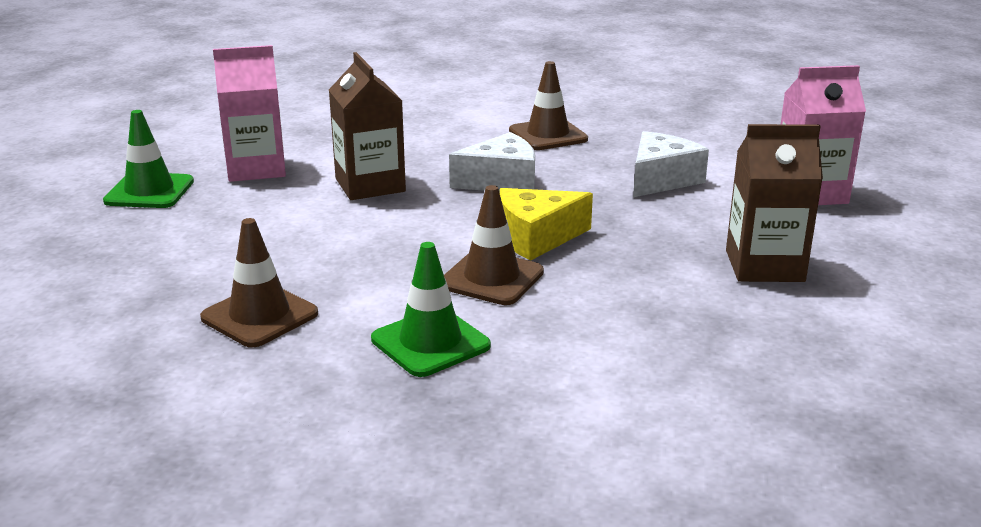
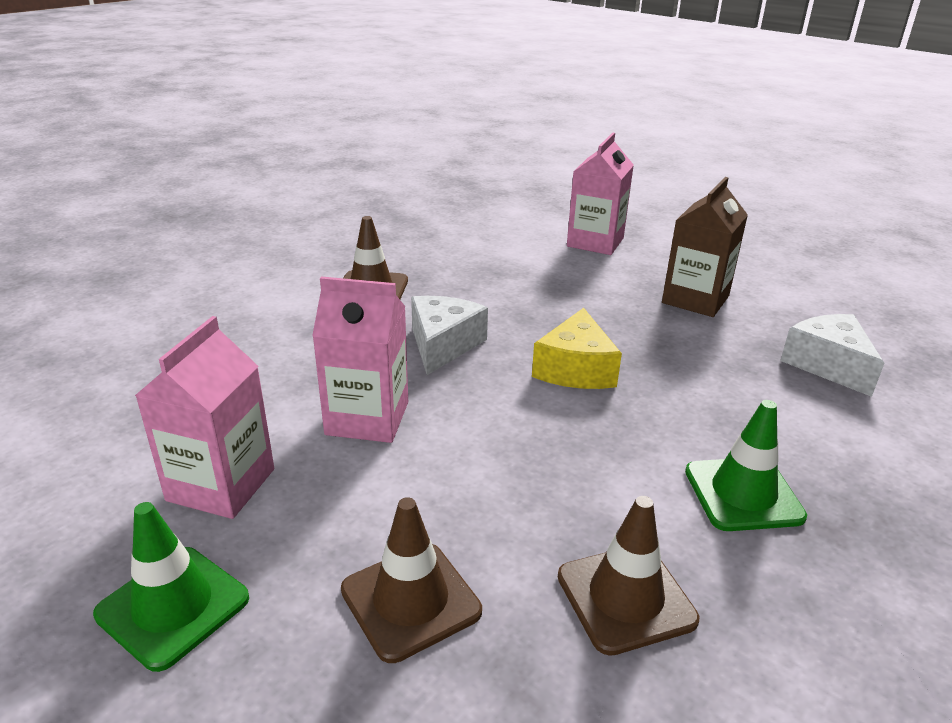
camera: 60 degrees left, 5 degrees up
(370, 185) = (367, 418): brown carton -> pink carton
(491, 278) = (637, 418): brown traffic cone -> brown traffic cone (410, 600)
(661, 179) = (518, 279): white cheese -> white cheese (828, 365)

